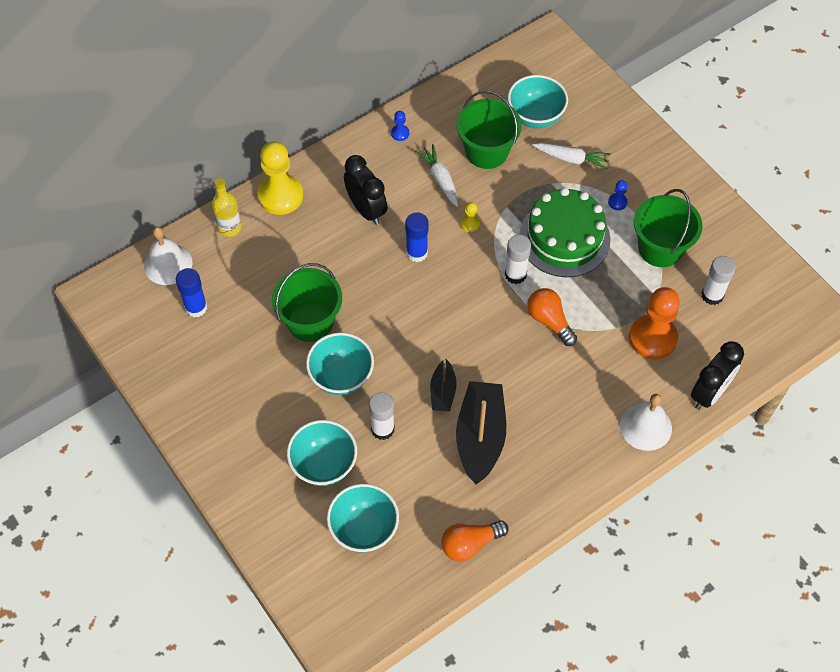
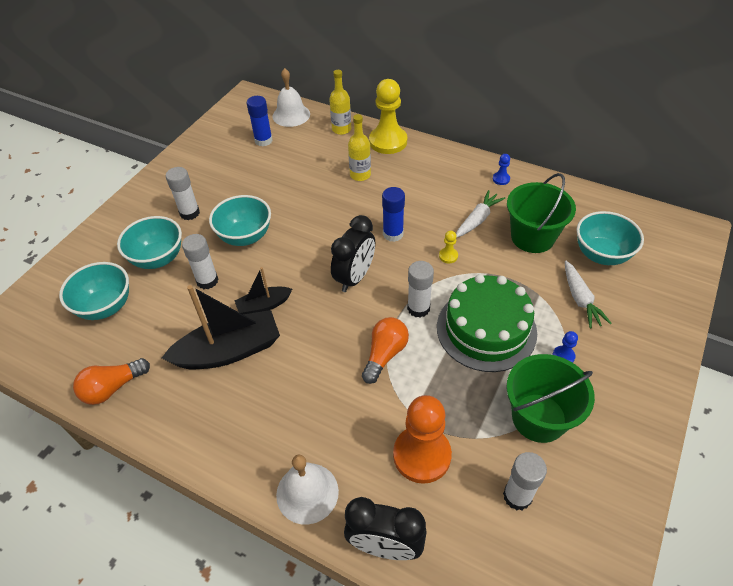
camera: 65 degrees right, 10 degrees down
(272, 417) = (189, 213): none -> white glue stick
(310, 321) = (286, 200): green bucket -> none
(316, 242) = (360, 175): none -> yellow bottle
(366, 210) = (411, 189): black clock -> black clock (354, 277)
(470, 544) = (112, 388): orange light bulb -> orange light bulb turned 75 degrees counterclockwise

